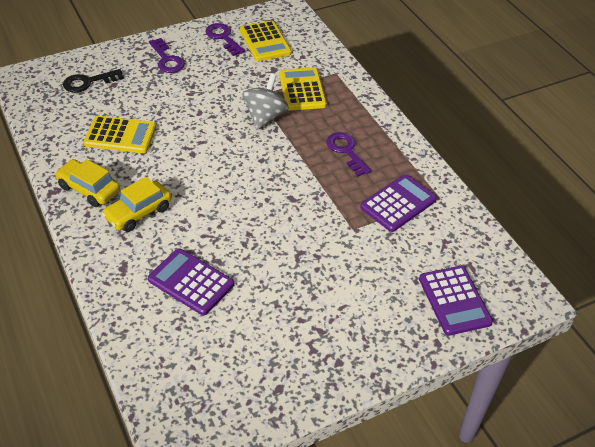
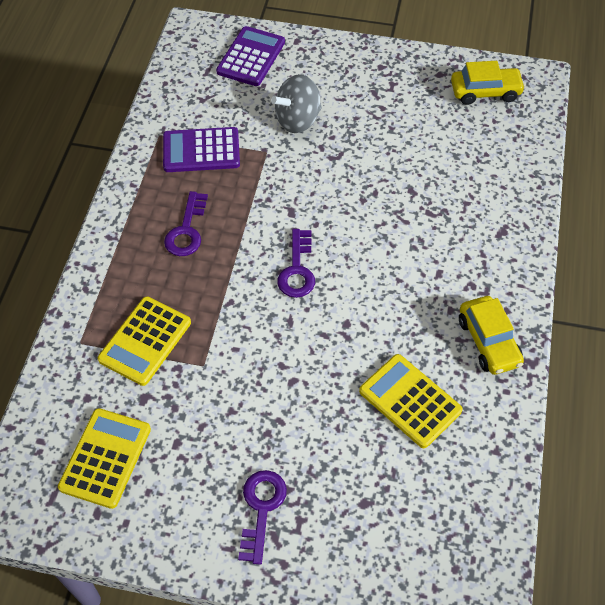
camera: 140 degrees left, 10 degrees up
(88, 82) = (396, 530): black key -> none
(138, 213) = (453, 281): yellow car -> yellow car (485, 92)
(191, 282) = (449, 184): purple calculator -> none
(223, 38) = (151, 505): purple key -> purple key (297, 269)
(265, 117) = (225, 326): grey spinning top -> grey spinning top (298, 120)

